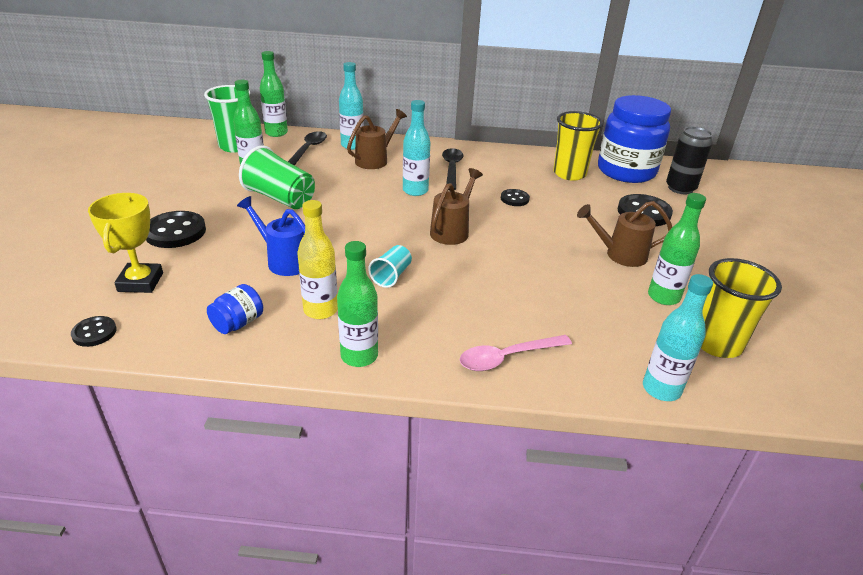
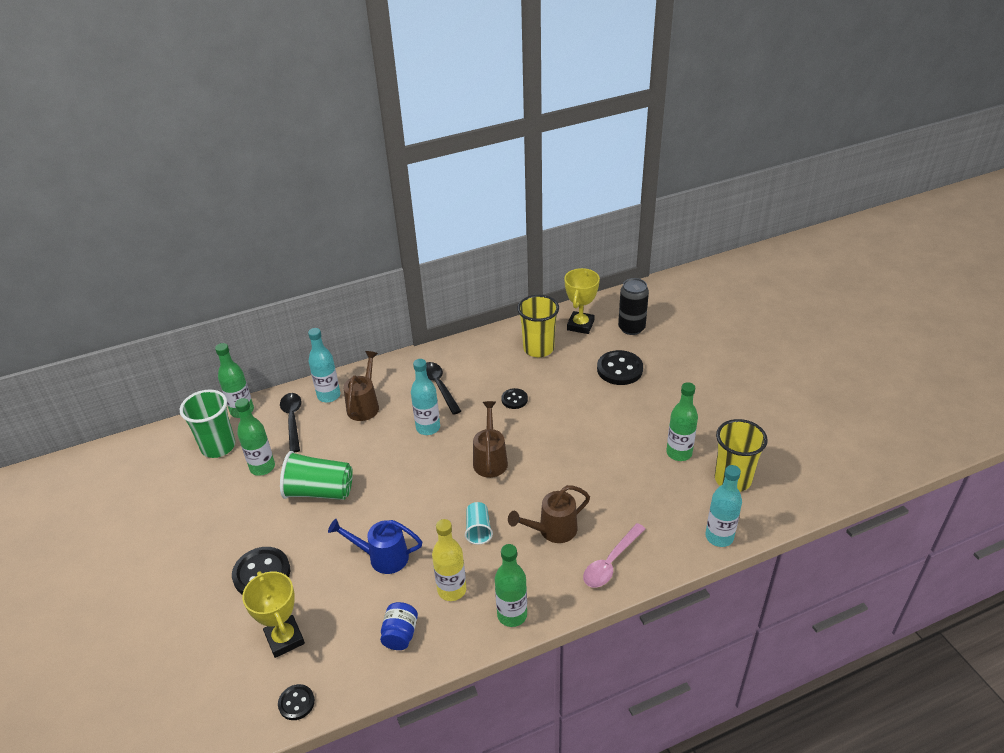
camera: 25 degrees left, 5 degrees up
(620, 255) = (628, 425): brown watering can -> brown watering can (552, 530)
(626, 171) = (580, 325): blue jar -> yellow trophy

